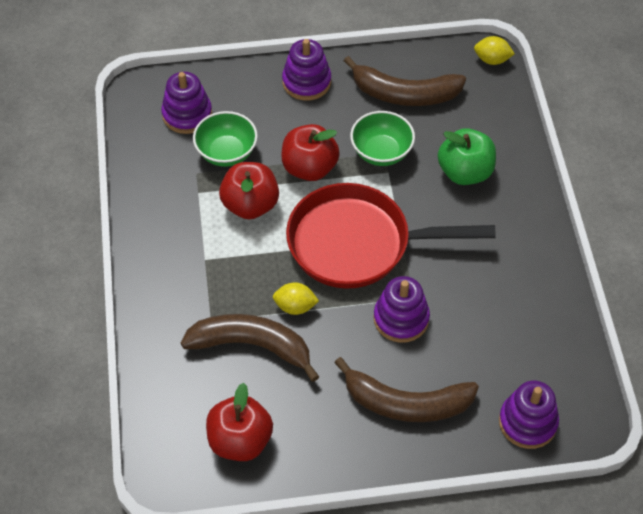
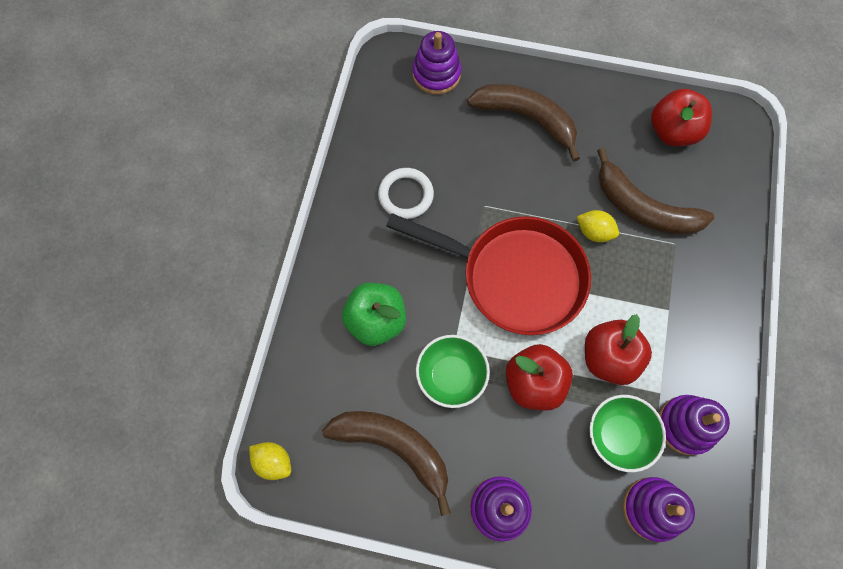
camera: 160 degrees left, 15 degrees up
(401, 319) = (502, 189): purple stacking toy -> purple stacking toy (685, 425)
(494, 283) = (406, 195): none -> white ring

